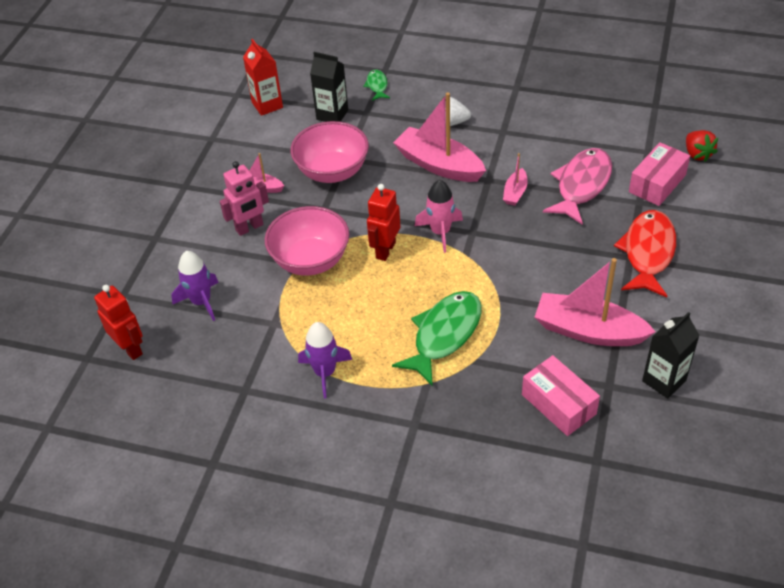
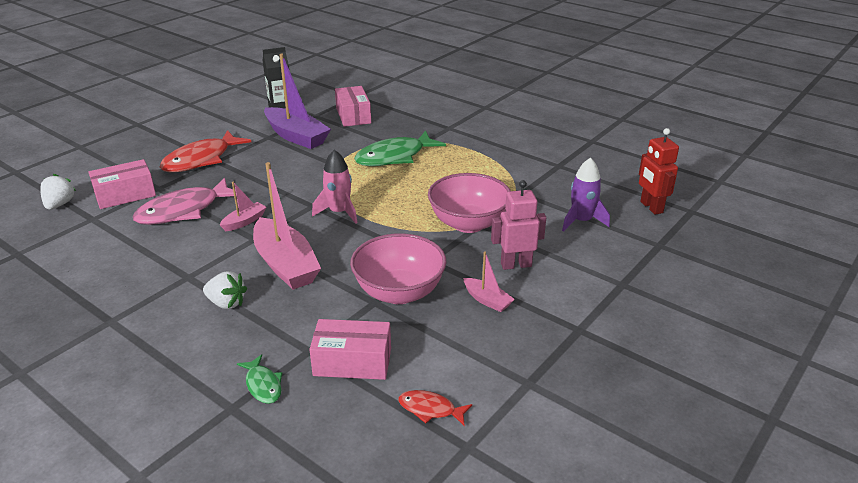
camera: 160 degrees left, 15 degrees down
(267, 105) = (430, 409): red carton -> red fish
(325, 372) = (494, 160): purple rocket -> none
(332, 115) = (352, 362): black carton -> pink box
(377, 86) = (263, 385): green fish -> green fish turned 45 degrees counterclockwise
(385, 250) = (397, 213): red robot -> none
(588, 331) = (296, 136): pink boat -> purple boat
(697, 154) = (59, 204): red strawberry -> white strawberry

